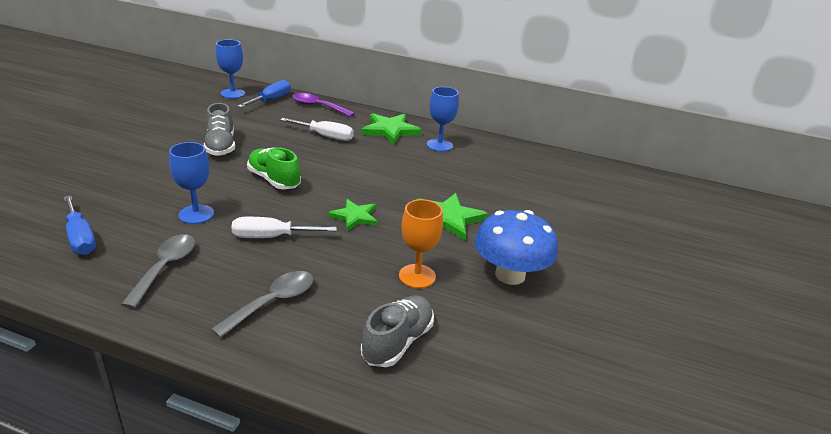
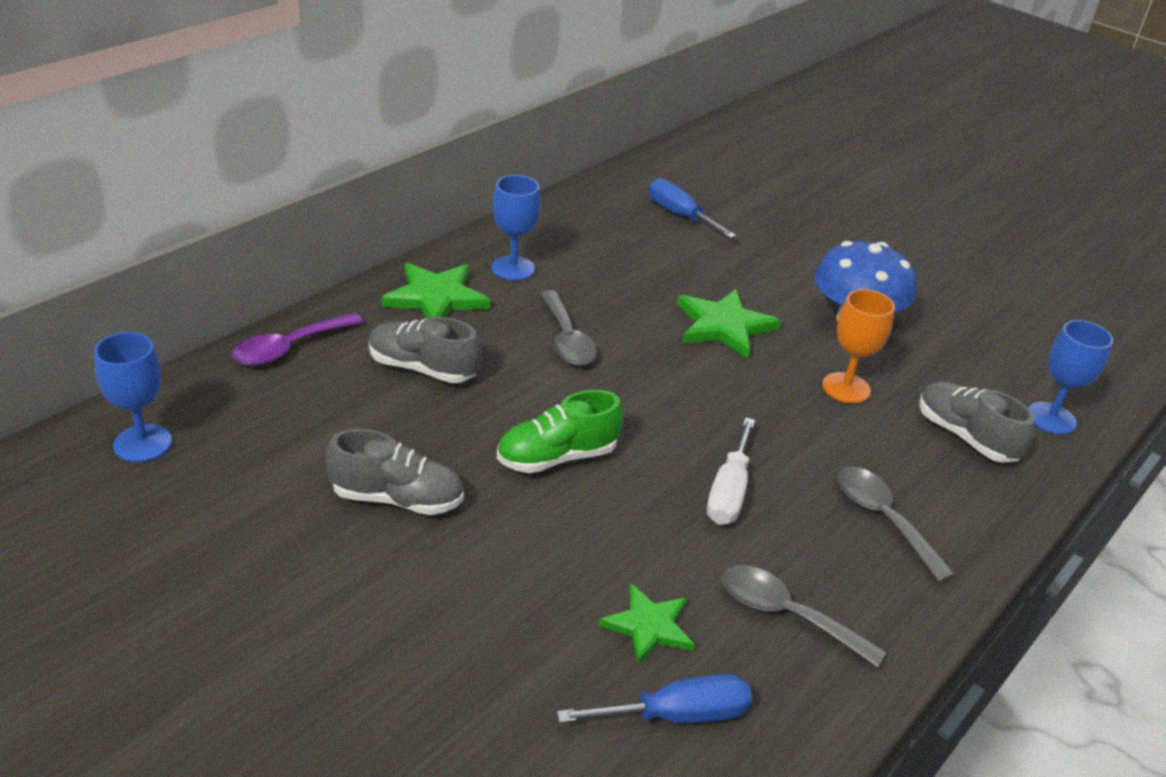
camera: 70 degrees left, 5 degrees up
(196, 214) = (640, 563): blue goblet -> blue goblet (1051, 418)
(271, 100) = (217, 398): blue screwdriver -> blue screwdriver (680, 215)
(325, 136) = (422, 369): white screwdriver -> grey shoe
(355, 217) = (695, 402): green star -> green star (648, 626)
(384, 169) = (567, 339): none -> grey spoon

